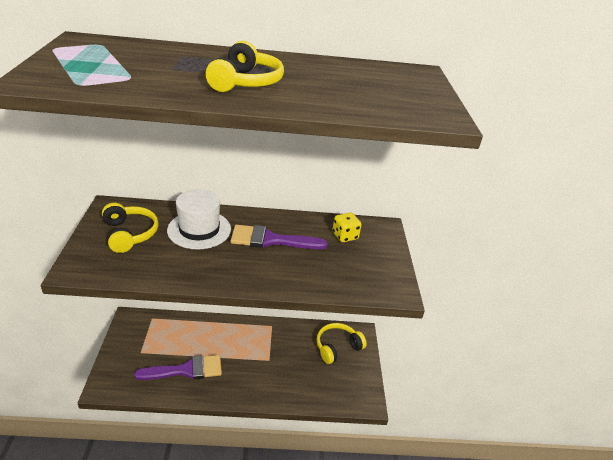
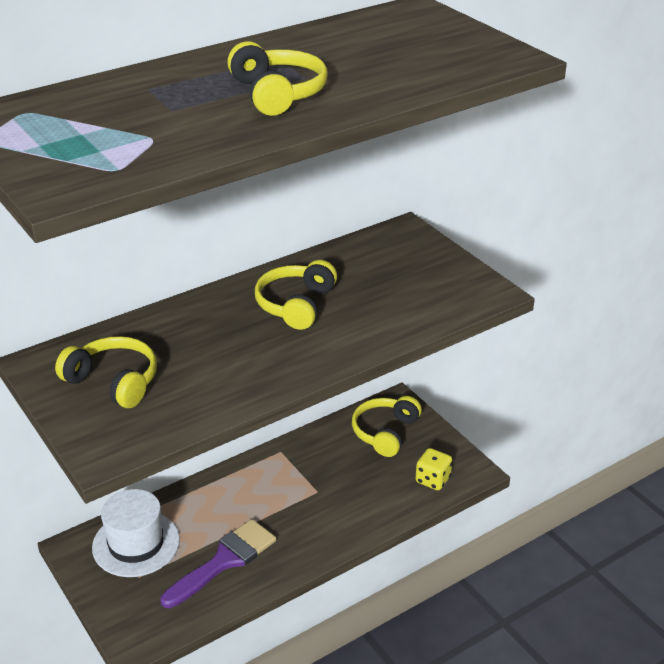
camera: 30 degrees left, 0 degrees up
(199, 229) = (195, 334): white hat -> white hat (136, 544)
(271, 240) = (296, 305): purple brush -> yellow headphones
(345, 236) = (373, 260): yellow dice -> yellow dice (433, 480)

